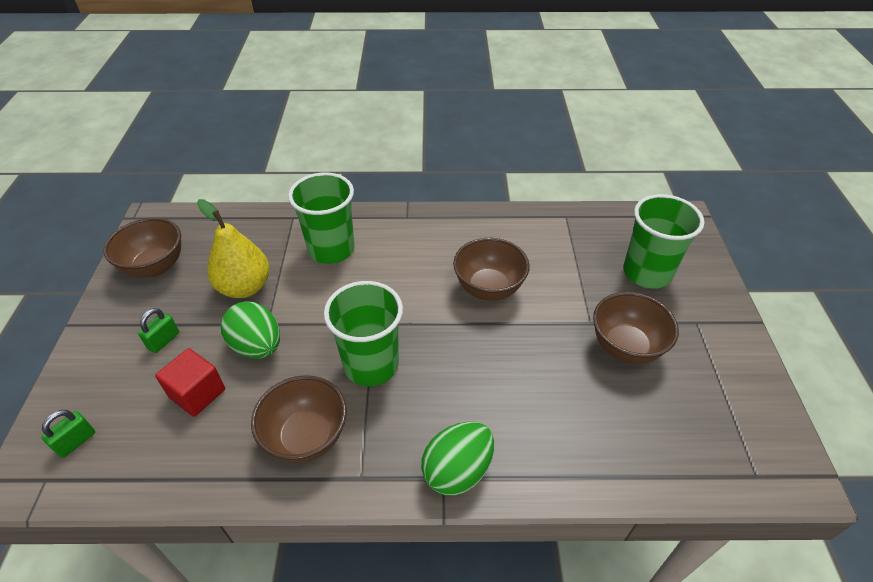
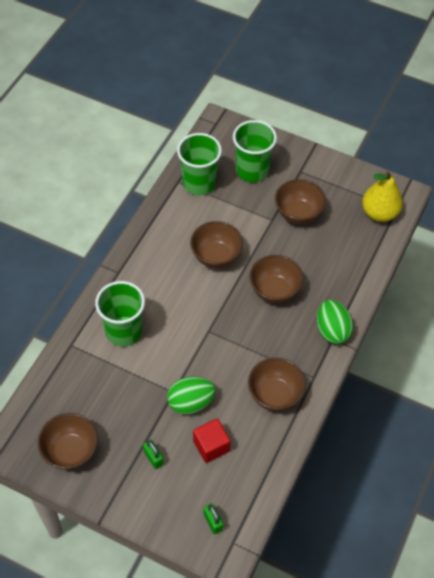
camera: 65 degrees left, 10 degrees up
(245, 287) = (130, 396): yellow pear -> yellow pear (379, 213)
(371, 365) = (241, 344): green cup -> green cup (199, 183)
(479, 369) = (274, 290): none -> brown bowl

